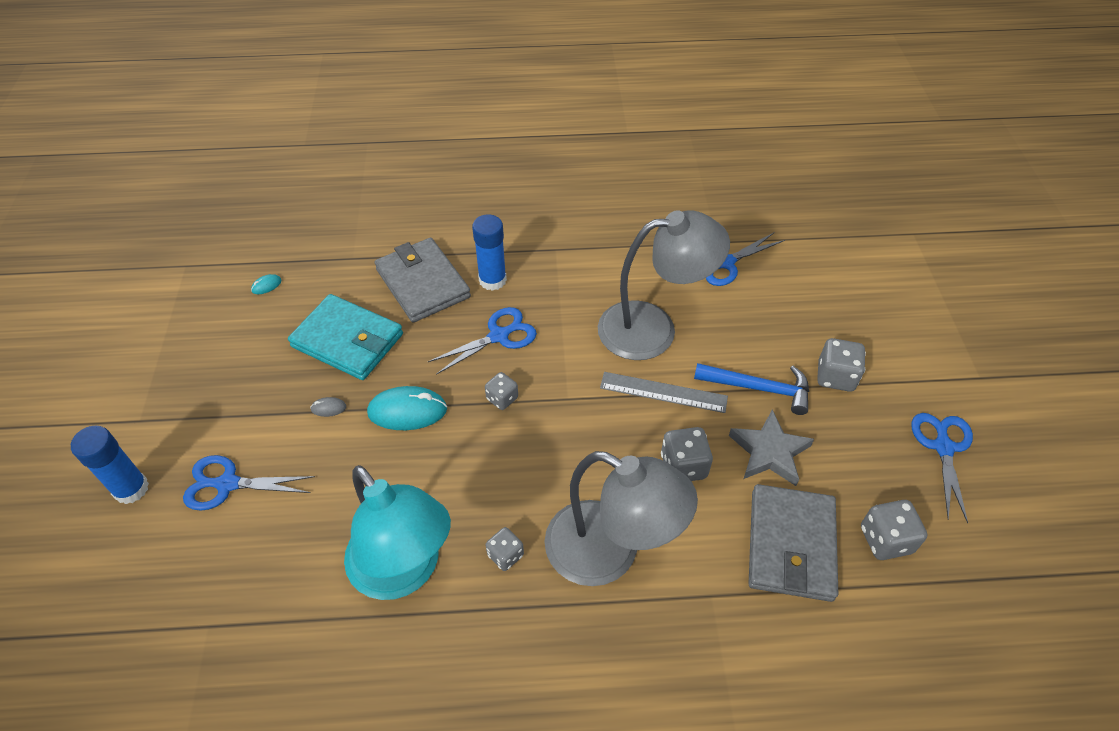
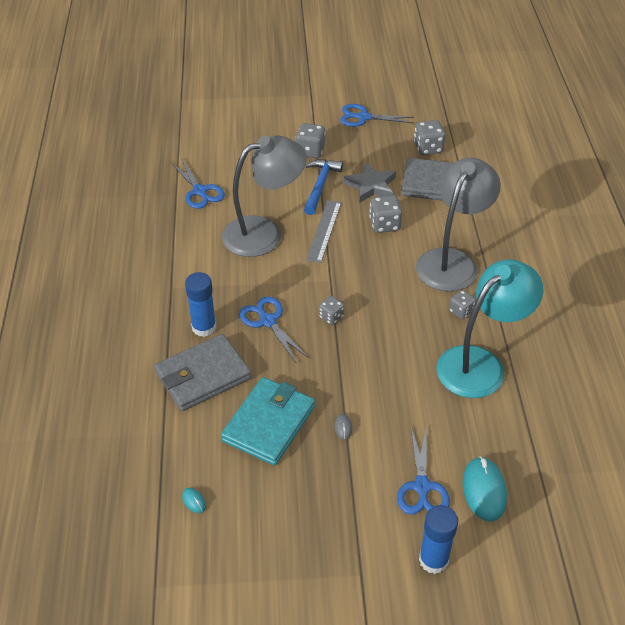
camera: 90 degrees left, 5 degrees down
(407, 411) = (344, 374): turquoise mouse -> turquoise mouse (484, 490)
(653, 328) = (264, 233): grey lamp -> grey lamp turned 75 degrees clockwise

